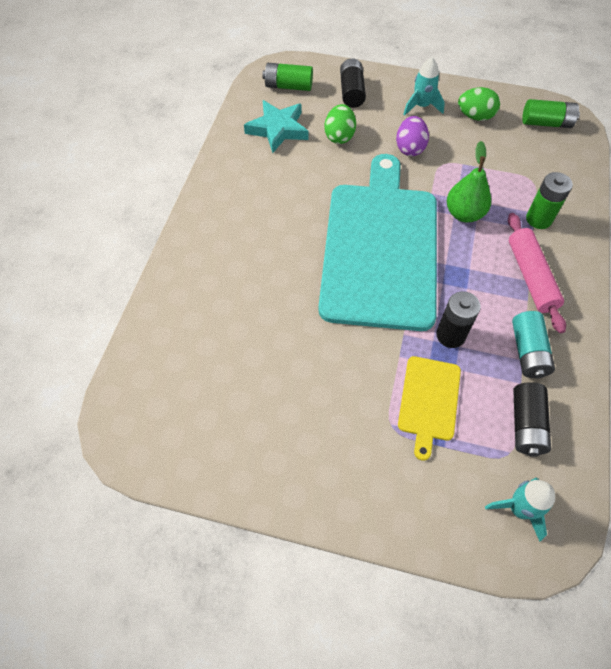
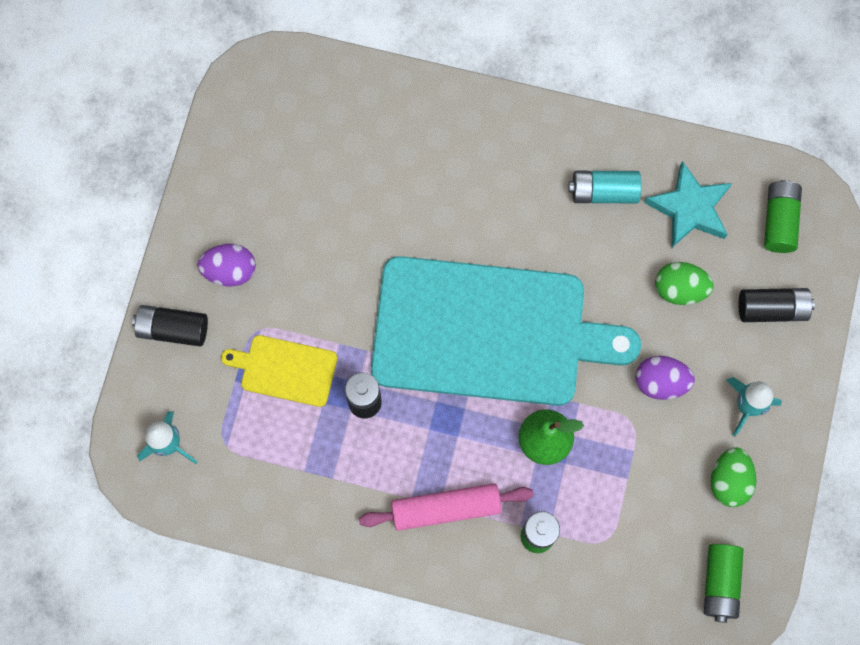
camera: 90 degrees right, 15 degrees up
(333, 454) = (230, 271): none -> purple egg
(526, 425) = (255, 468): black battery -> black battery (173, 329)
(528, 352) = (342, 486): turquoise battery -> turquoise battery (603, 192)

